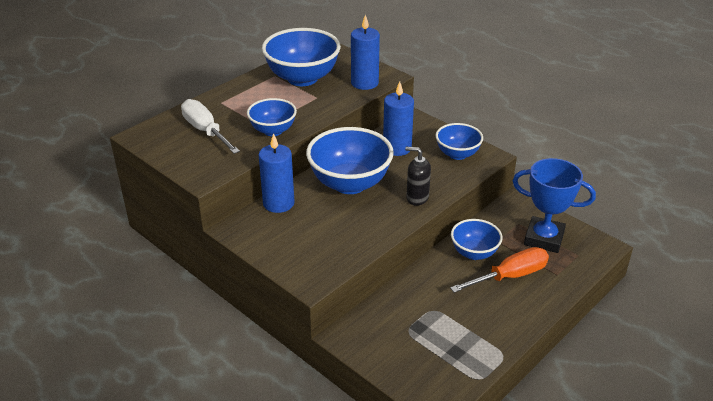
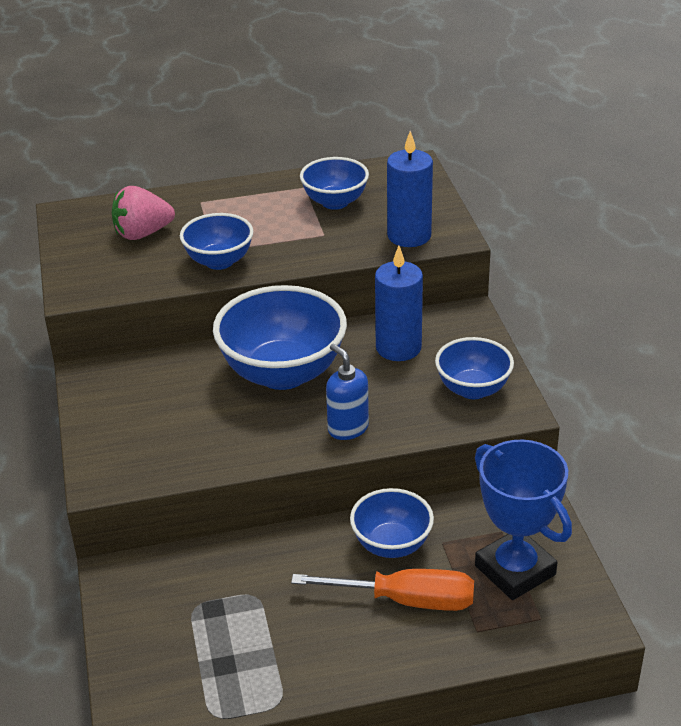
camera: 35 degrees right, 0 degrees up
(206, 131) = (142, 233): white screwdriver -> pink strawberry
(278, 203) = (170, 364): blue candle -> none
(302, 78) = (335, 202): blue bowl -> blue bowl, size x0.58
(417, 198) = (348, 428): black soap dispenser -> blue soap dispenser

